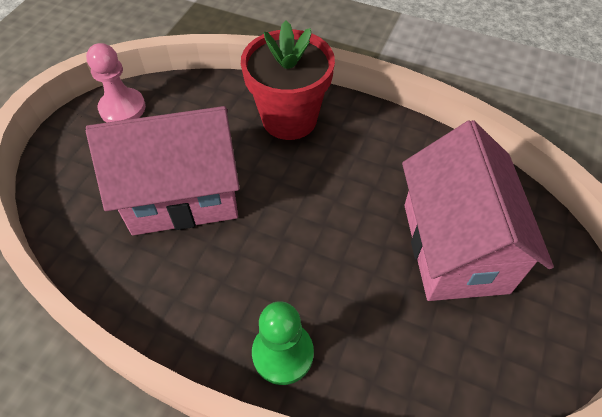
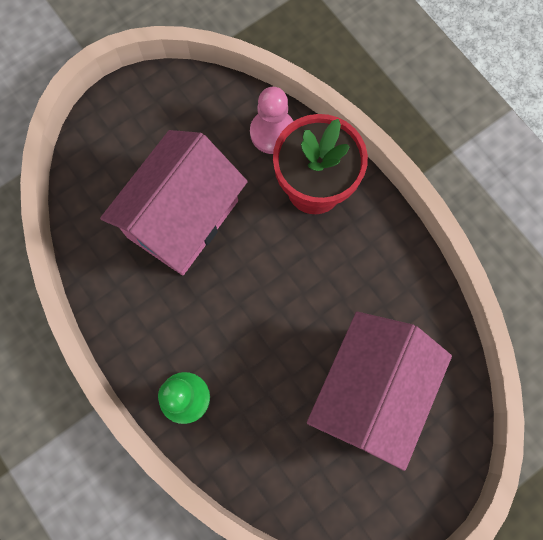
camera: 30 degrees right, 20 degrees up
(122, 108) = (177, 96): pink pawn -> pink pawn (272, 132)
(183, 195) = (183, 219): pink house -> pink house turned 75 degrees counterclockwise

